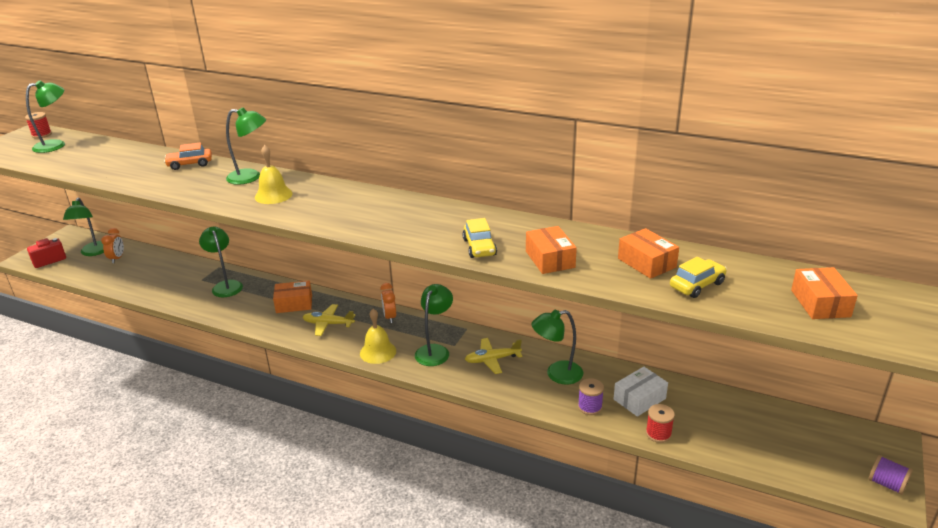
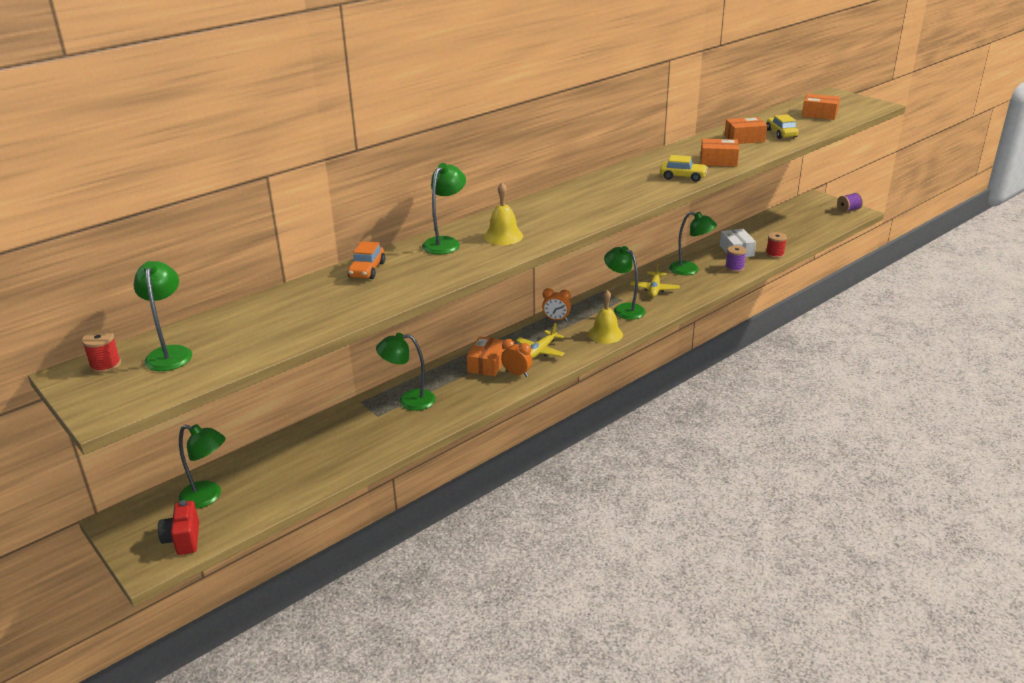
camera: 65 degrees left, 0 degrees up
(117, 258) = (251, 476): orange clock -> orange clock (517, 374)
(557, 374) = (690, 270): green lamp -> green lamp turned 75 degrees counterclockwise

